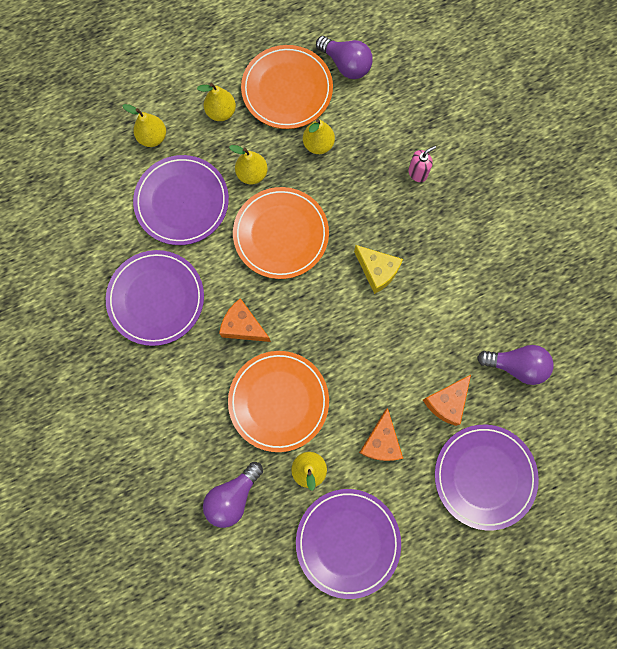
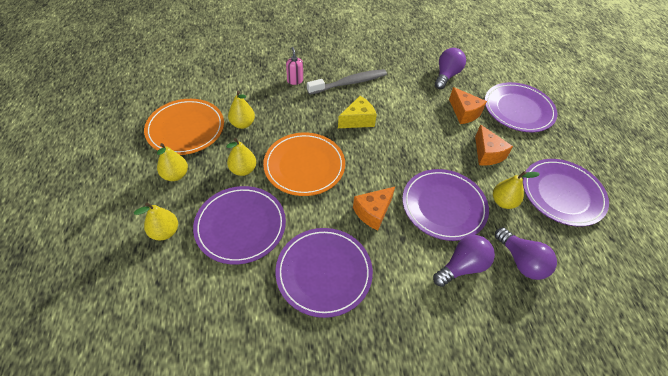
camera: 75 degrees left, 25 degrees down
(278, 401) = (443, 206): orange plate -> purple plate
(346, 65) = (190, 92): purple light bulb -> purple light bulb (462, 266)
(381, 442) = (487, 154): orange cheese -> orange cheese turned 45 degrees clockwise
(442, 241) = (349, 83): none -> grey toothbrush

